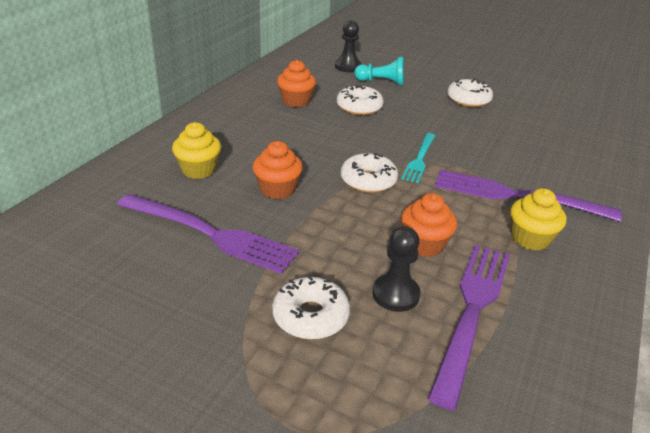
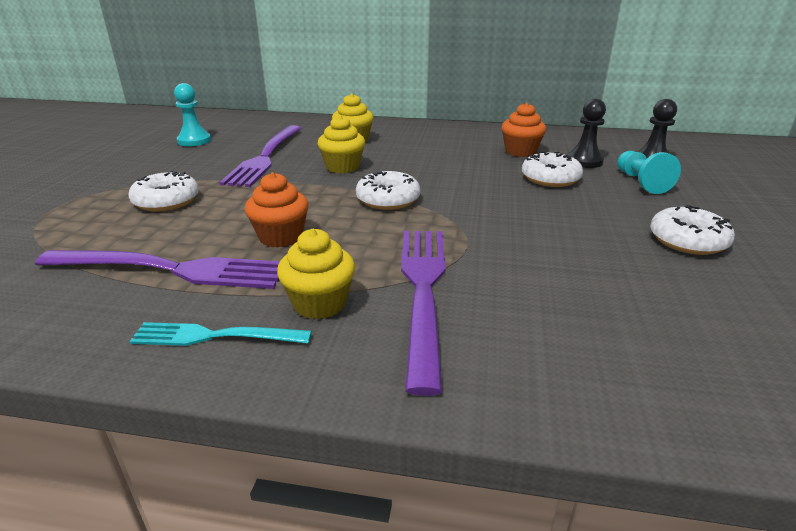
camera: 75 degrees right, 5 degrees down
(91, 290) = (194, 141): none -> turquoise pawn
(277, 189) = (342, 167): orange cupcake -> yellow cupcake
(395, 294) = (196, 230): black pawn -> black pawn (584, 161)
(419, 159) = (460, 221): turquoise fork -> turquoise fork (214, 336)

